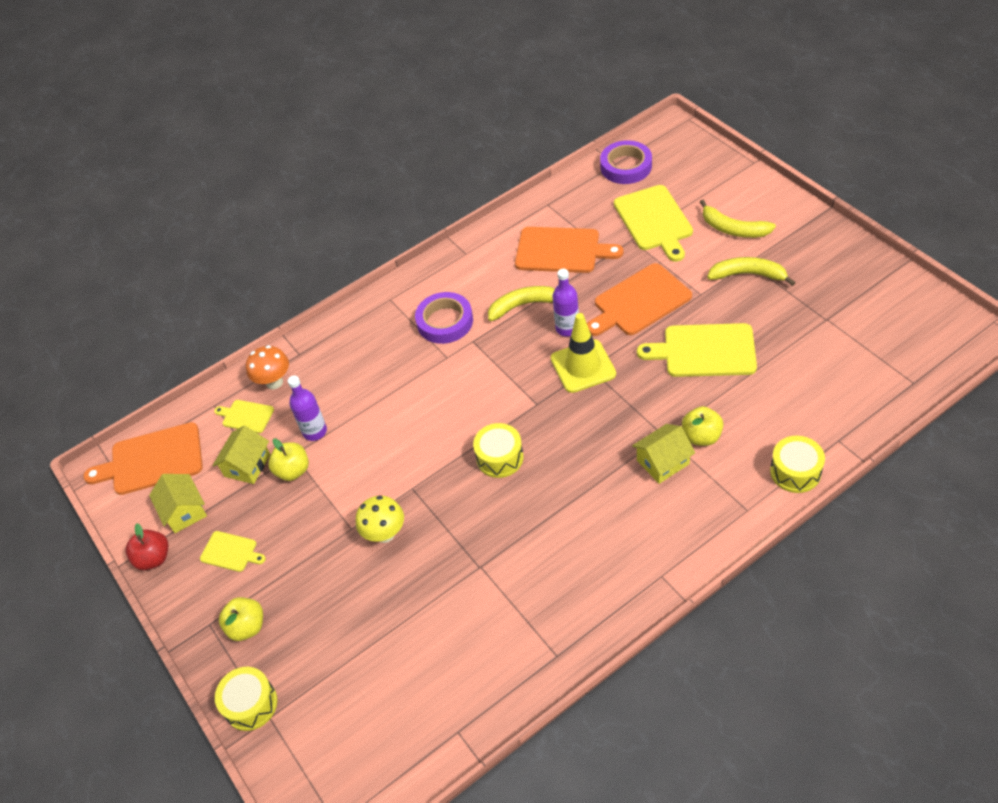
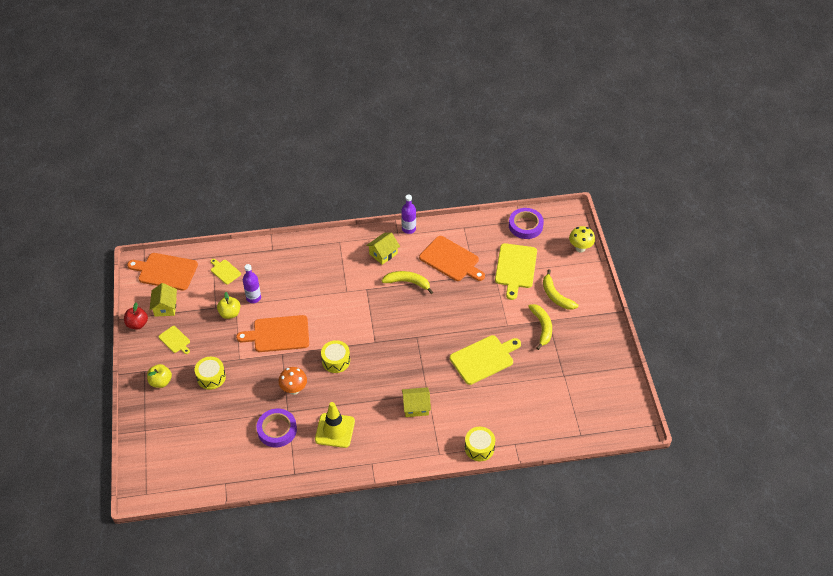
camera: 20 degrees right, 0 degrees up
(247, 465) = (209, 298): yellow house -> yellow house (383, 253)
(250, 704) = (141, 419): yellow drum -> yellow drum (211, 377)
(274, 382) = (250, 259): orange mushroom -> orange mushroom (294, 389)
(385, 534) = (253, 370): yellow mushroom -> yellow mushroom (580, 248)
(445, 322) = (359, 270): purple tape -> purple tape (277, 430)
(567, 328) = (421, 308): purple bottle -> purple bottle (408, 229)
(583, 366) = (413, 333): yellow traffic cone -> yellow traffic cone (335, 430)
(639, 302) = (470, 312): orange cutting board -> orange cutting board (278, 334)
(701, 436) = (446, 404): yellow apple -> none
(704, 351) = (484, 359): yellow cutting board -> yellow cutting board turned 120 degrees clockwise
(748, 275) = (542, 327): yellow banana -> yellow banana turned 45 degrees clockwise

